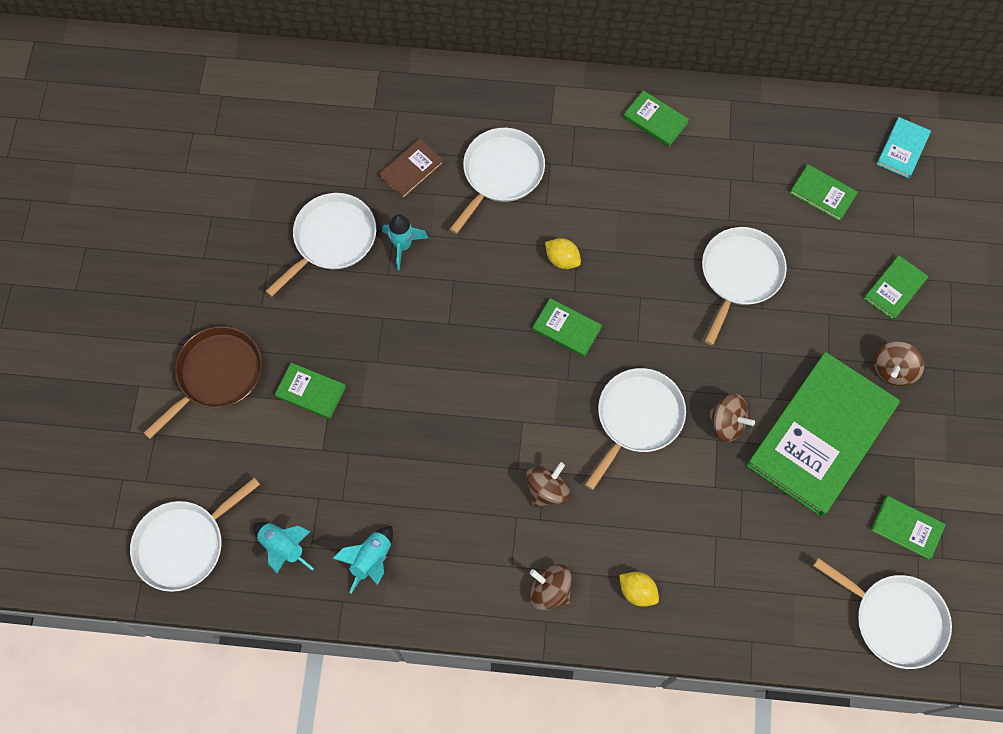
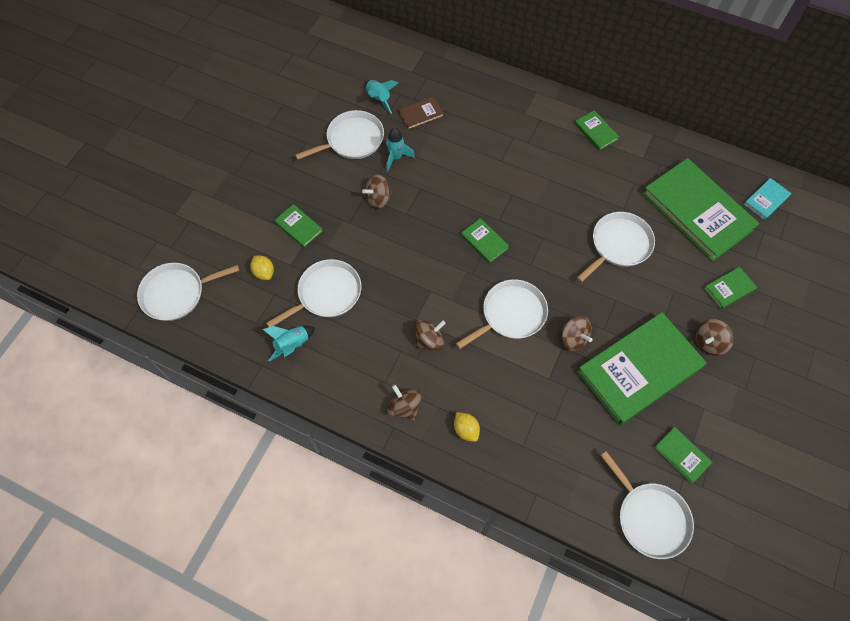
camera: 20 degrees right, 5 degrees down
(216, 375) = (244, 197): brown pan -> none
(283, 547) = (239, 317): turquoise rocket -> turquoise rocket (378, 99)
(402, 315) = (378, 199): none -> brown spinning top
(501, 173) = (478, 133): white pan -> white pan (326, 293)
(562, 259) = (498, 198): yellow lemon -> yellow lemon (264, 272)
(822, 194) = (697, 211): green book -> green book, size x2.33

